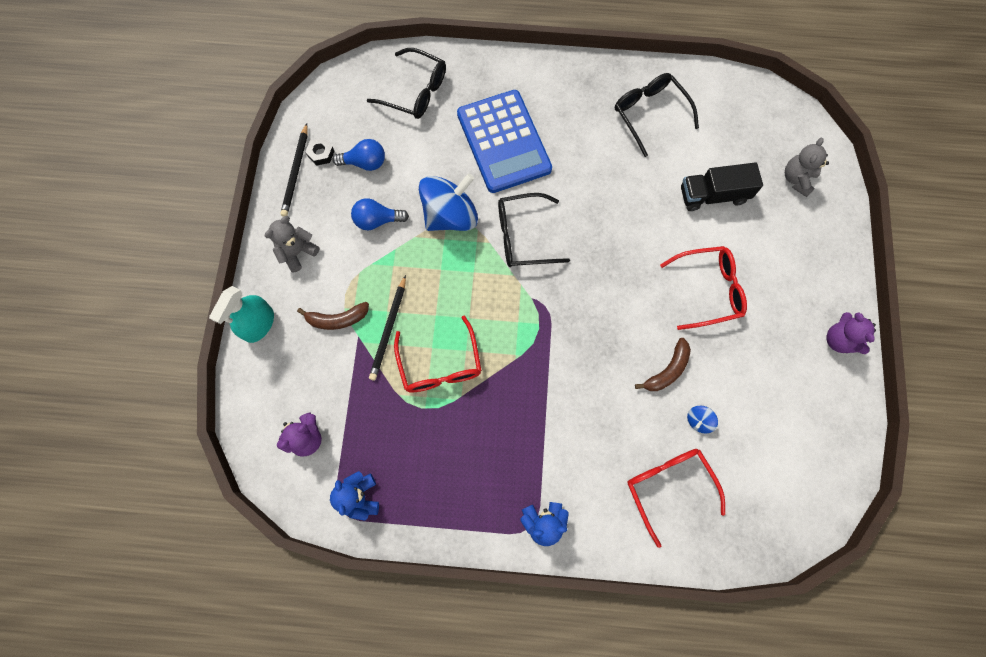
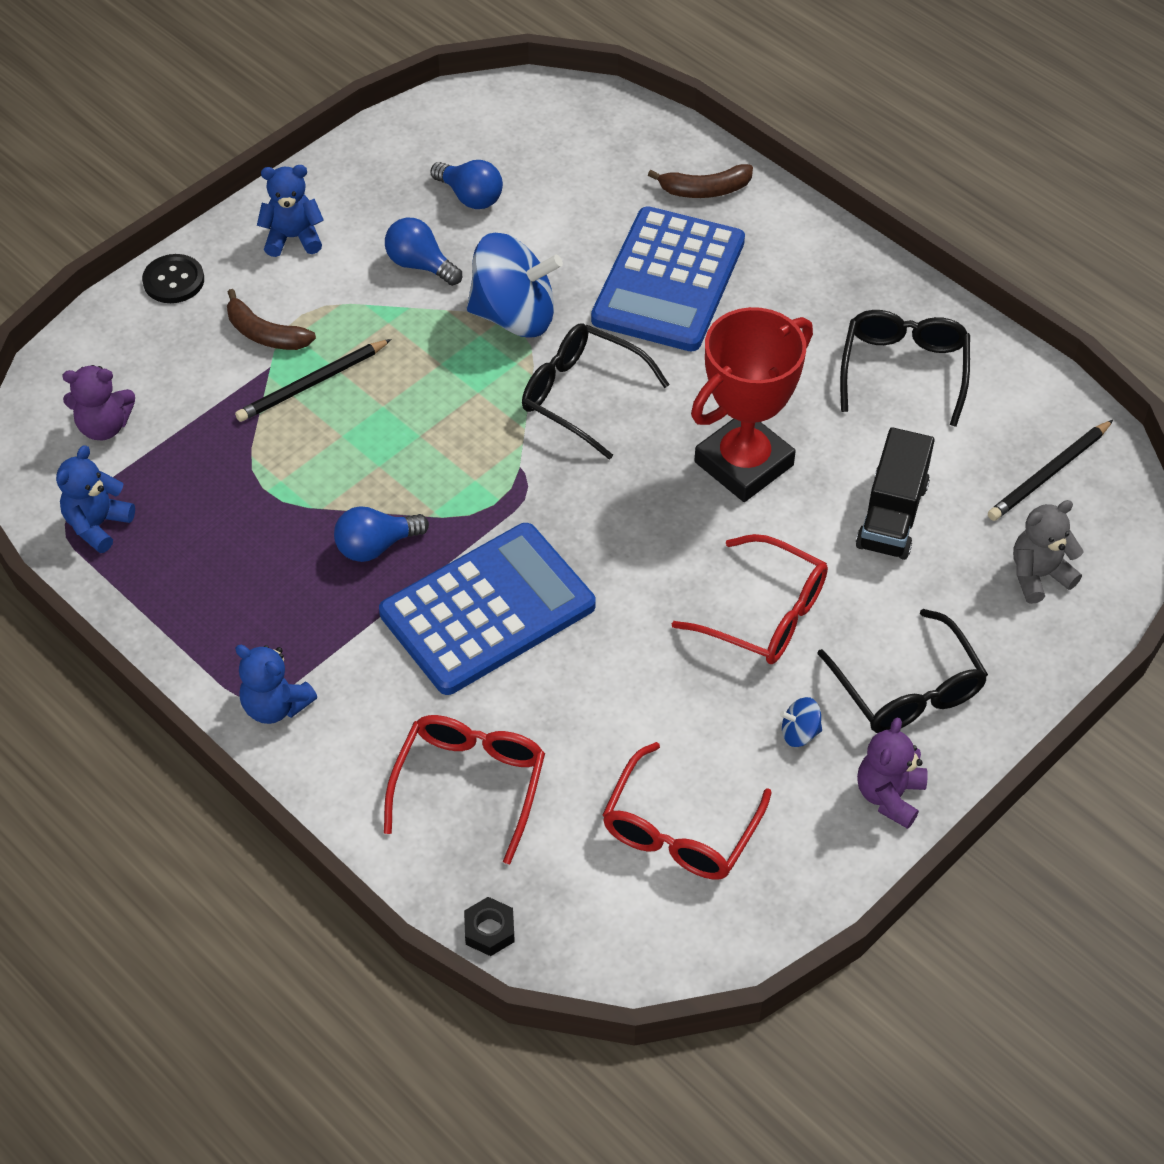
camera: 40 degrees right, 20 degrees down
(259, 324) = (173, 281): turquoise spray bottle -> black button
(296, 172) = (378, 157): black pencil -> black pencil (1049, 474)
(297, 252) = (293, 238): grey teddy bear -> blue teddy bear
(321, 154) = (428, 156): black nut -> black nut (489, 930)
(415, 92) = (614, 161): black glasses -> black glasses (907, 689)
(440, 365) = (332, 459): red glasses -> red glasses (680, 830)
(506, 396) = (376, 546): none -> blue light bulb
(590, 388) = (488, 610): none -> blue calculator
(628, 217) = (744, 464): none -> red trophy
(667, 370) = (609, 662): brown banana -> brown banana (705, 190)
(698, 421) = (589, 744): blue spinning top -> blue spinning top (799, 733)
(713, 195) = (892, 515): black truck -> black truck turned 105 degrees counterclockwise

